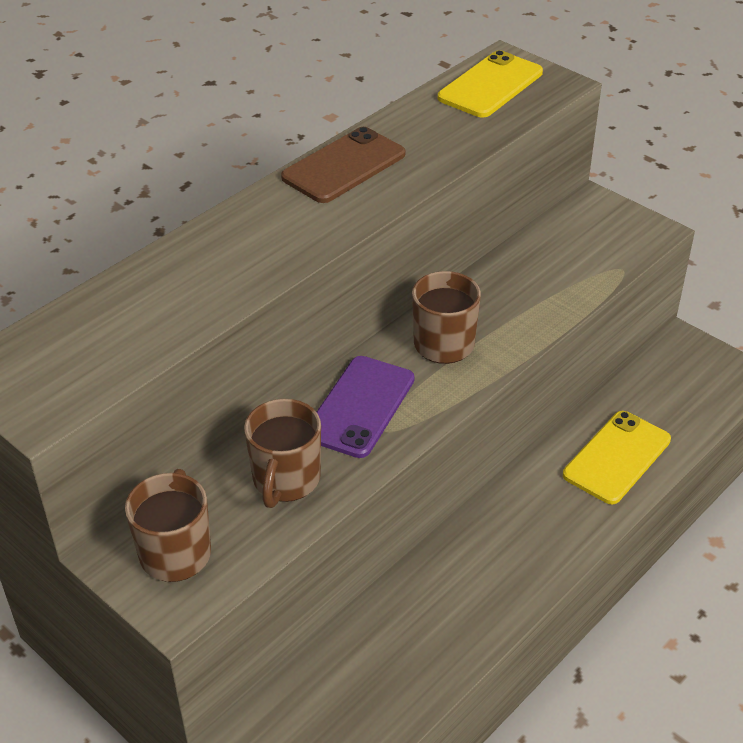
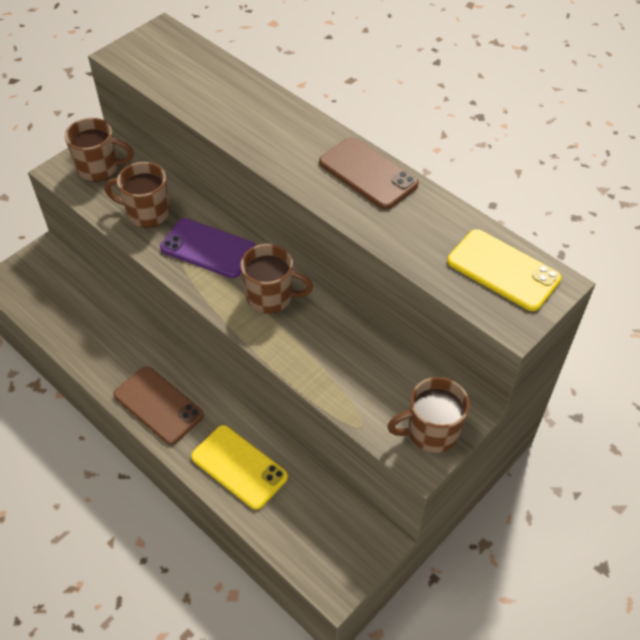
camera: 90 degrees right, 10 degrees up
(539, 546) = (158, 405): none -> brown phone
(617, 223) = (431, 432): none -> brown mug

